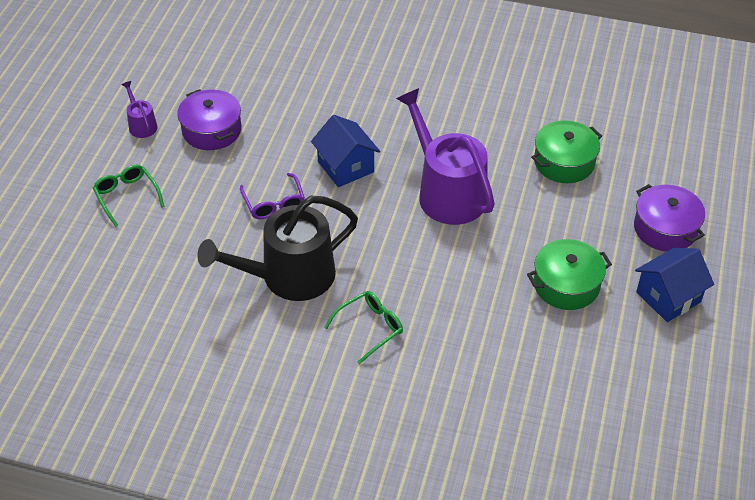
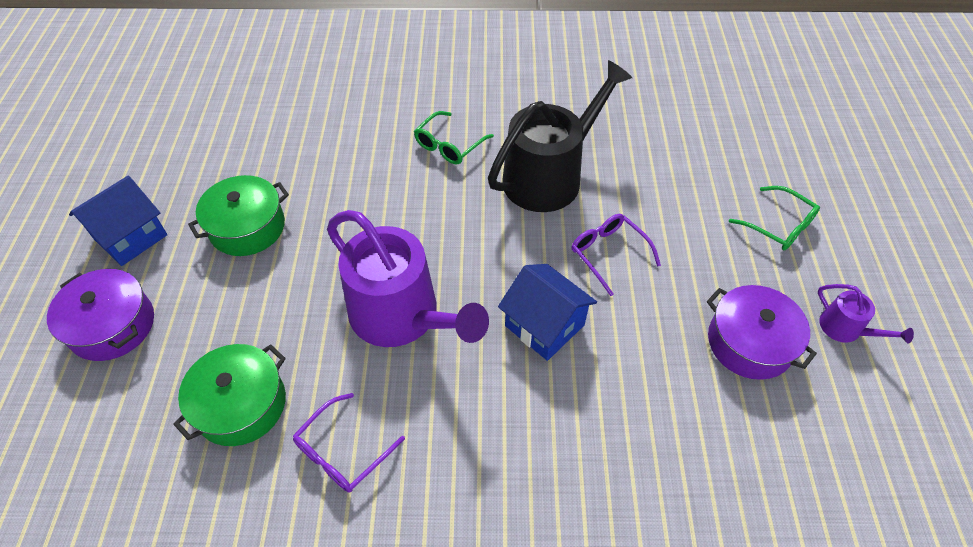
camera: 165 degrees right, 5 degrees up
(499, 127) = (342, 452): none -> purple glasses

